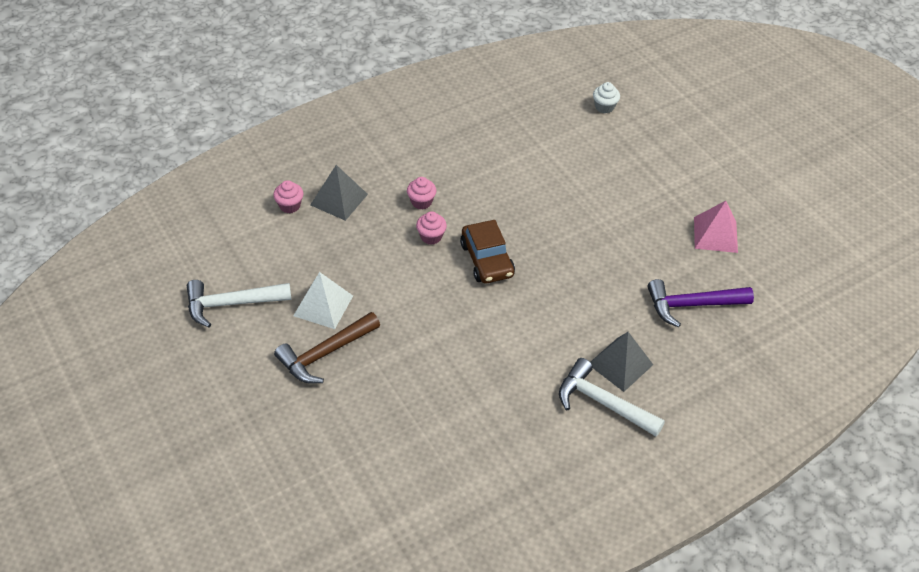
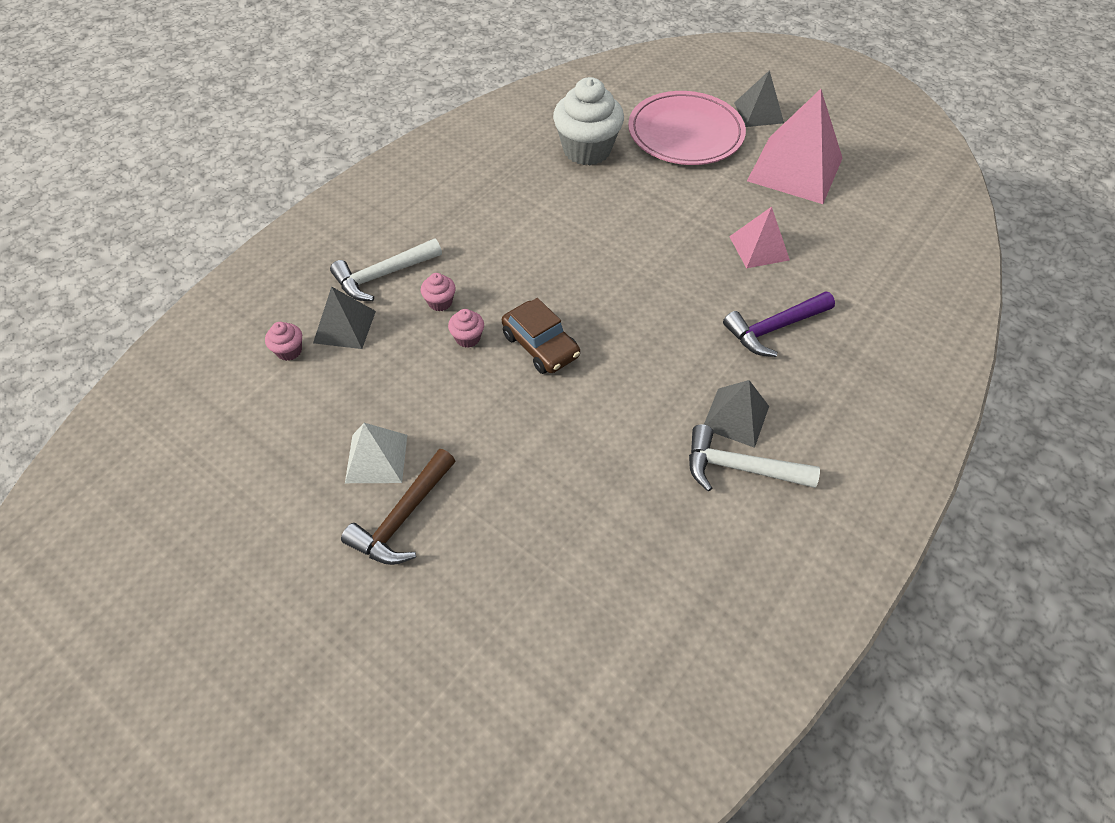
camera: 20 degrees left, 5 degrees up
(231, 304) = (262, 493): white hammer -> white hammer (383, 275)
(604, 107) = (587, 150): white cupcake -> white cupcake, size x2.34
(702, 115) = (685, 133): none -> pink plate
(782, 114) = (758, 113): none -> grey pyramid
(788, 174) = (795, 169): none -> pink pyramid

